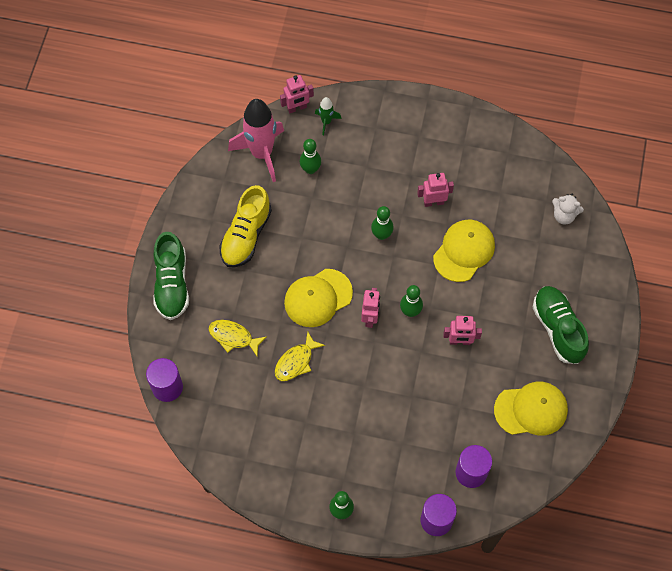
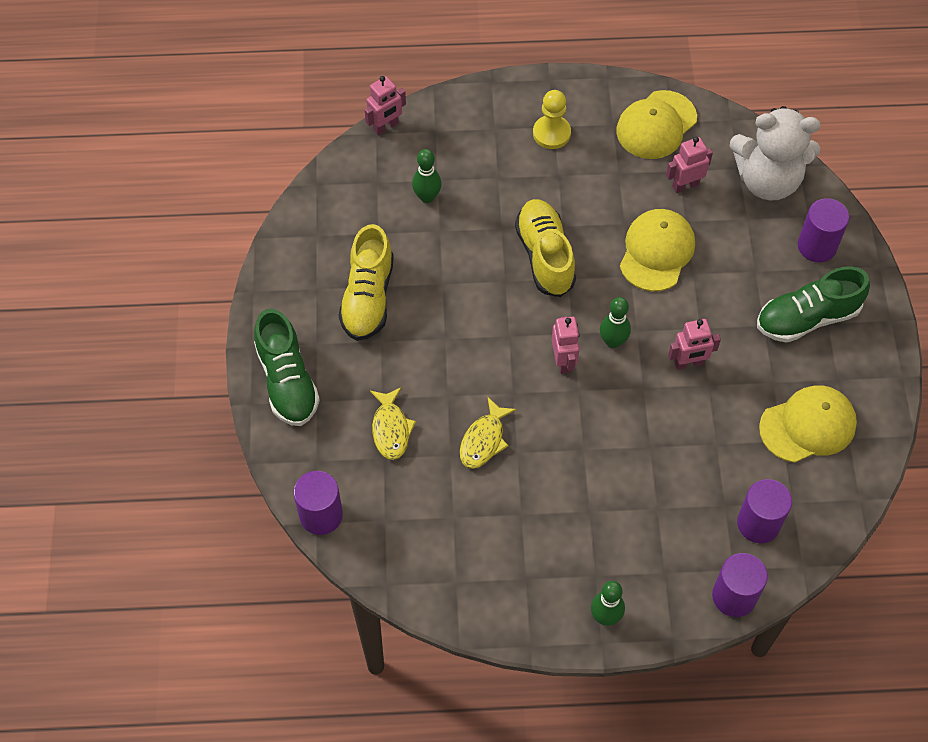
camera: 15 degrees left, 5 degrees down
(233, 337) = (391, 429): yellow fish -> yellow fish turned 105 degrees counterclockwise
(262, 153) = (357, 192): pink rocket -> none
(318, 298) = (487, 353): yellow cap -> yellow cap (656, 125)
(326, 122) = (429, 135): green rocket -> none
(381, 235) = (545, 256): green bowling pin -> yellow shoe
(416, 141) = (551, 133): none -> yellow pawn
(433, 202) = (598, 201): pink robot -> pink robot (685, 185)
(558, 329) = (807, 318): green shoe -> green shoe turned 75 degrees counterclockwise
(564, 215) = (767, 180): white teddy bear -> white teddy bear, size x2.09
(584, 275) = (817, 246): none -> purple cylinder

